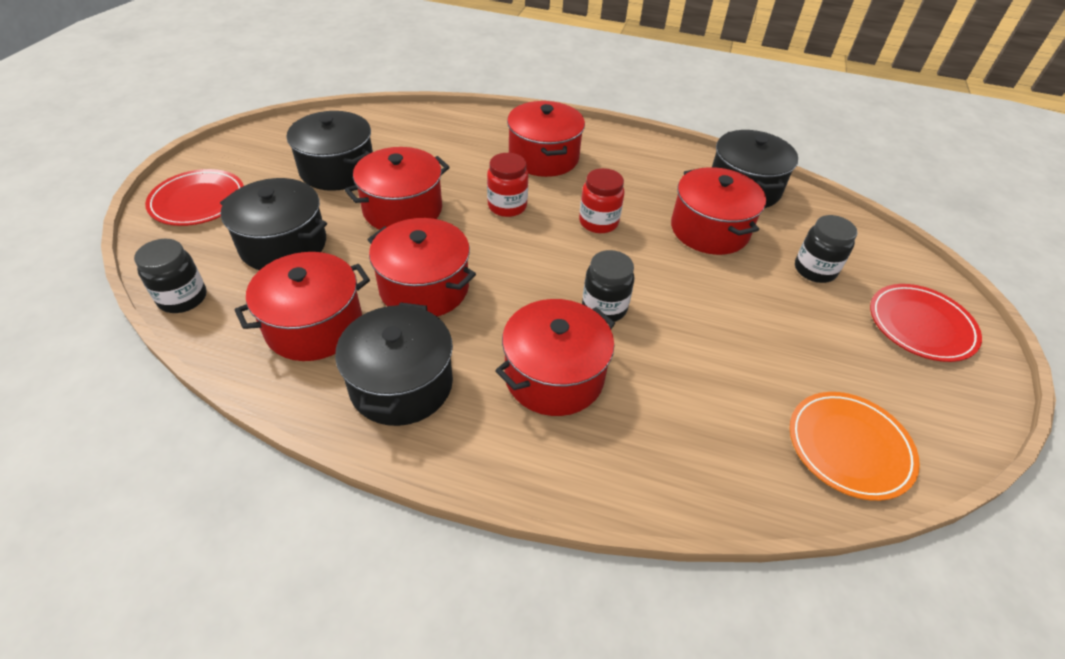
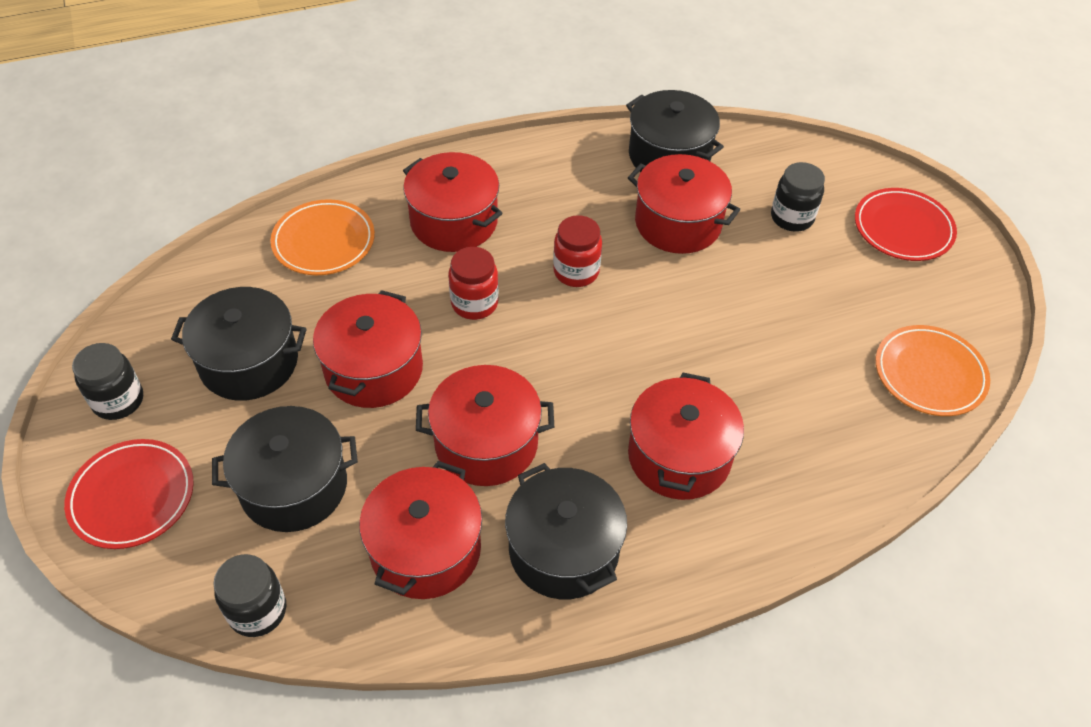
camera: 35 degrees left, 5 degrees up
(451, 132) = (324, 241): none -> orange plate
(604, 308) = (661, 362): black jar -> black jar (118, 400)

